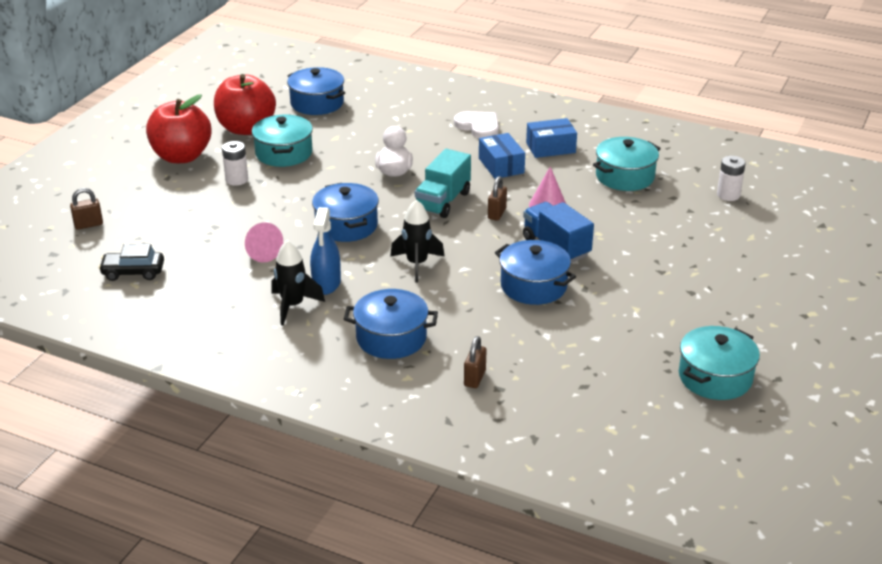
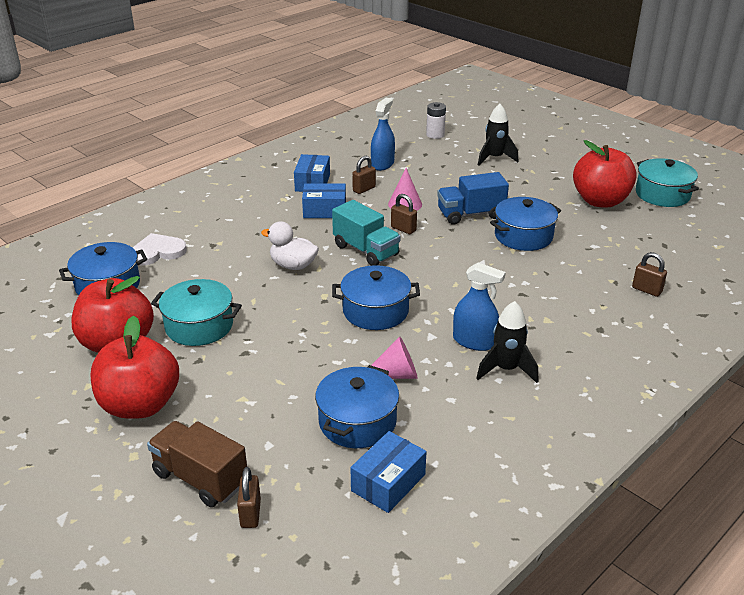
camera: 70 degrees left, 0 degrees up
(116, 198) = (200, 478): none -> brown truck
(133, 272) = (388, 482): black car -> blue box
(237, 180) = (231, 369): white battery -> none
(391, 338) = (578, 320): blue pot -> blue pot (357, 422)
(417, 264) = (465, 284): black rocket -> black rocket (494, 158)
(478, 126) = (246, 206): white heart -> white heart (157, 252)
(560, 177) = (364, 189): none -> brown padlock
(625, 176) = (382, 164): turquoise pot -> blue spray bottle
(657, 330) = (600, 201): none -> red apple

